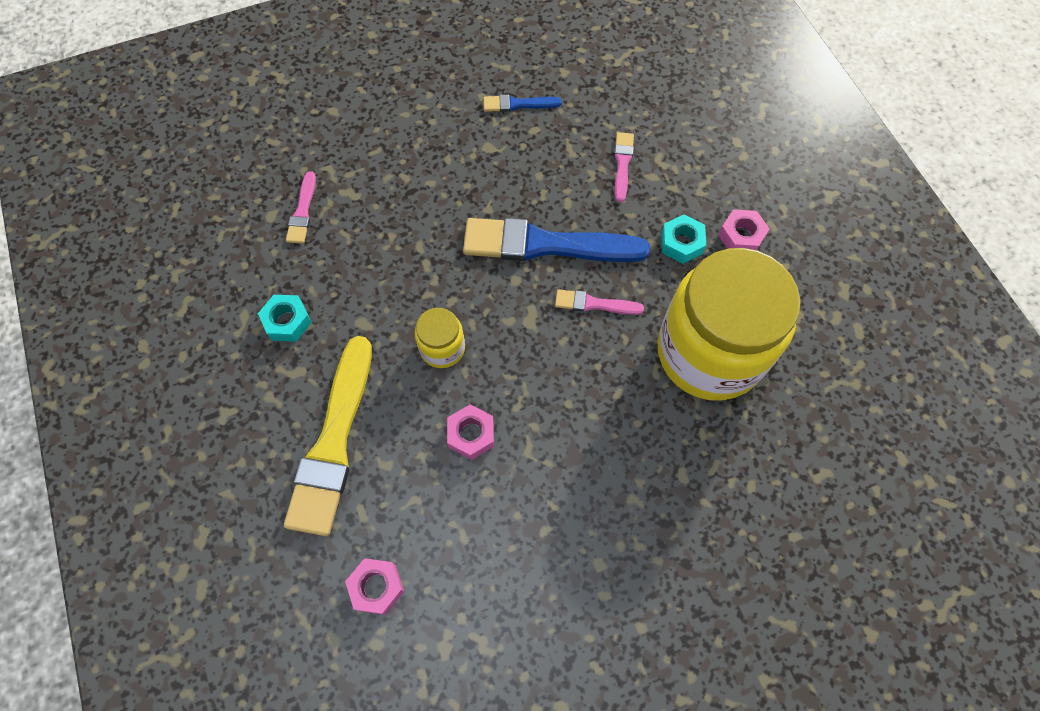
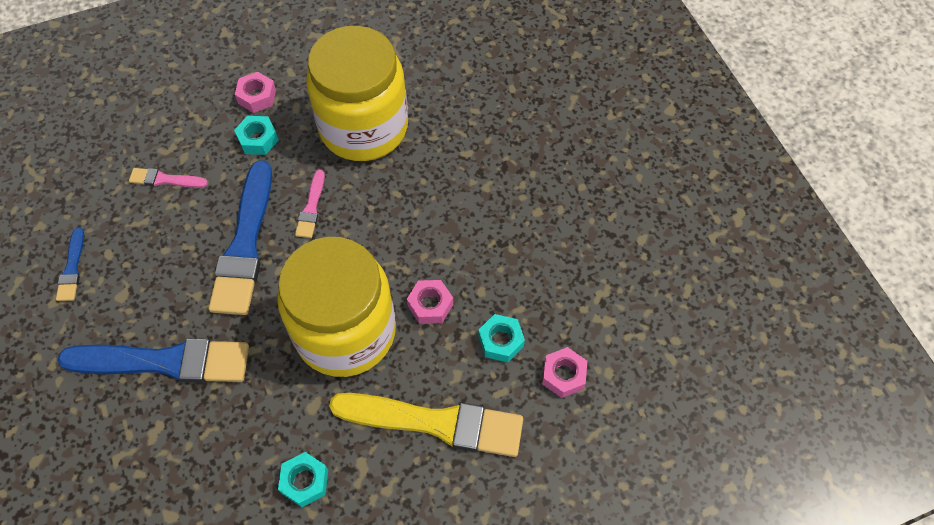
camera: 90 degrees left, 5 degrees down
(302, 211) = (170, 480): pink brush -> none
(418, 191) = (165, 362): none -> blue brush
(423, 514) = (501, 341): none -> turquoise nut
(442, 348) = (345, 331): yellow jar -> yellow jar, size x2.37

